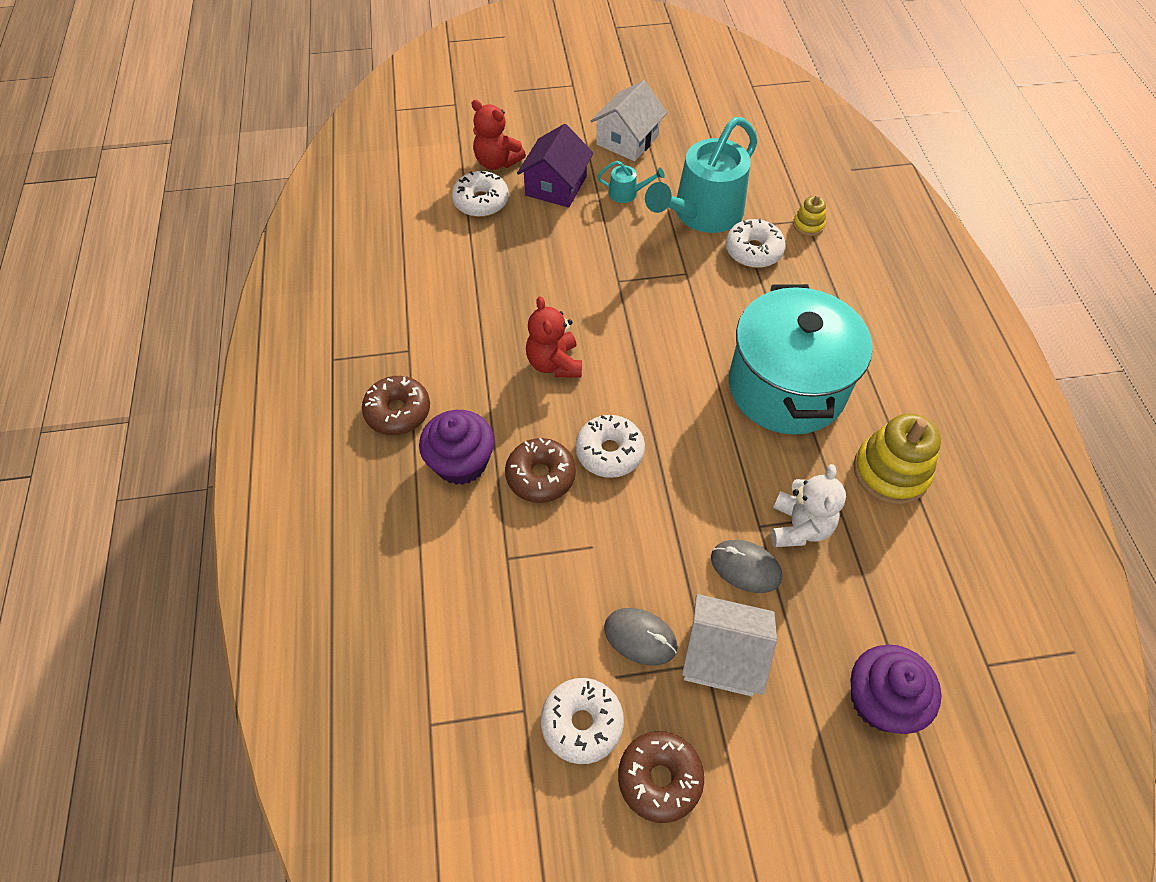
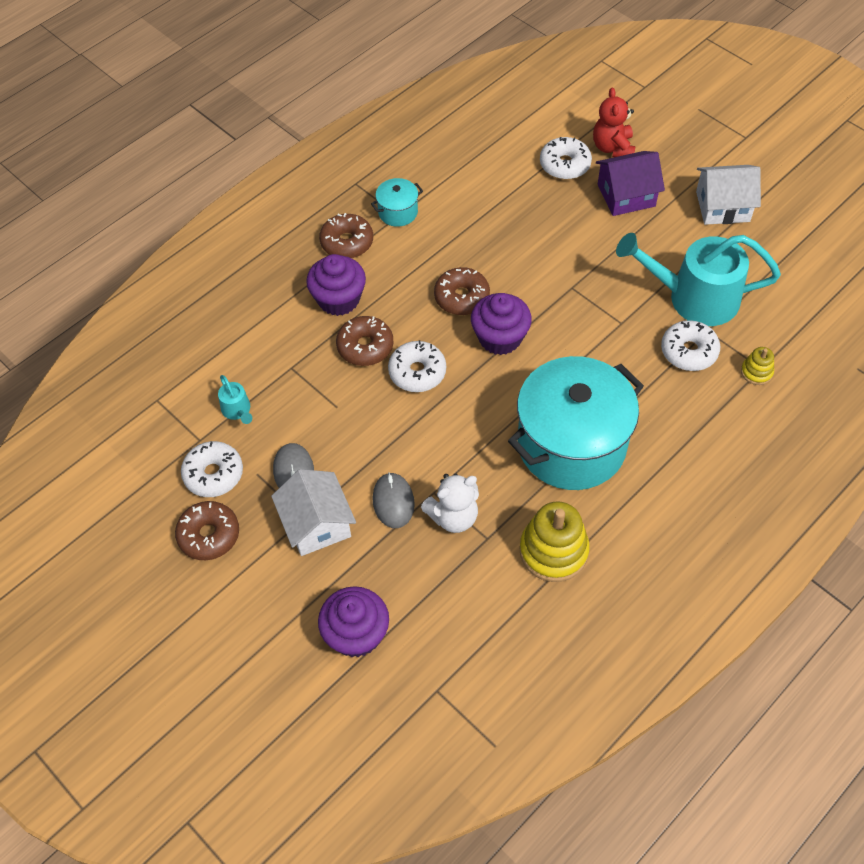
camera: 55 degrees right, 0 degrees up
(405, 348) = (398, 212): none -> turquoise pot
(554, 363) = (461, 297): red teddy bear -> brown donut
(626, 364) = (500, 338): none -> purple cupcake
(627, 193) = (665, 240): turquoise watering can -> turquoise watering can (237, 410)

